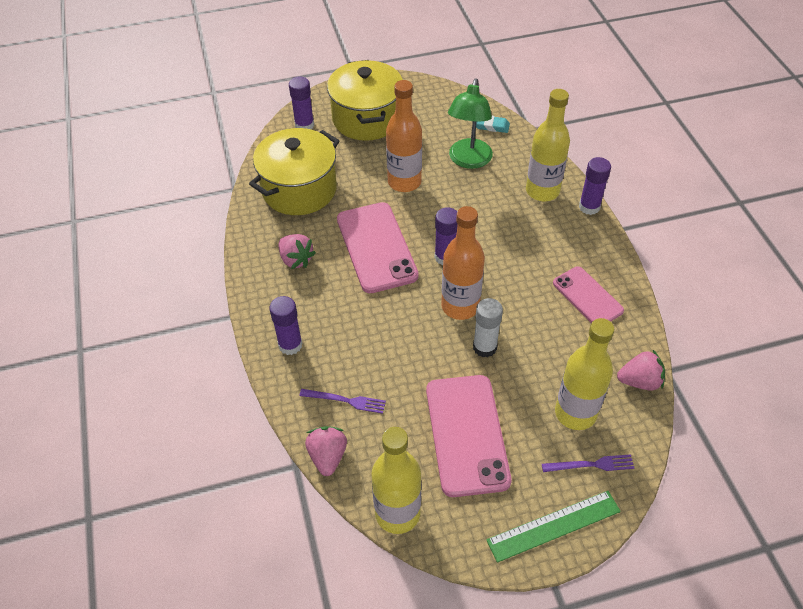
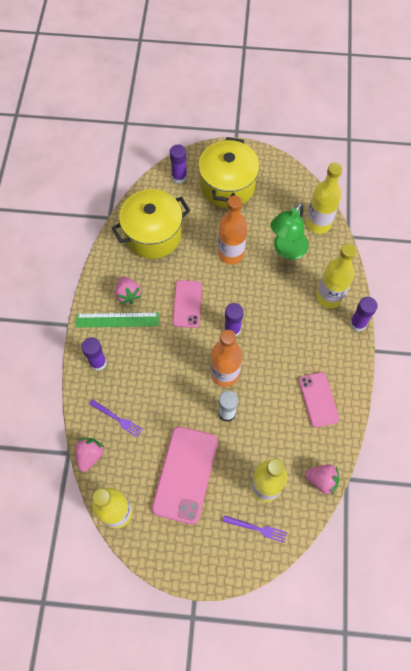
camera: 20 degrees right, 15 degrees up
(376, 247) = (187, 304): pink phone -> pink phone, size x0.62
(491, 126) = (318, 224): turquoise eraser -> yellow bottle
(554, 526) = (212, 561): green ruler -> green ruler (117, 320)

